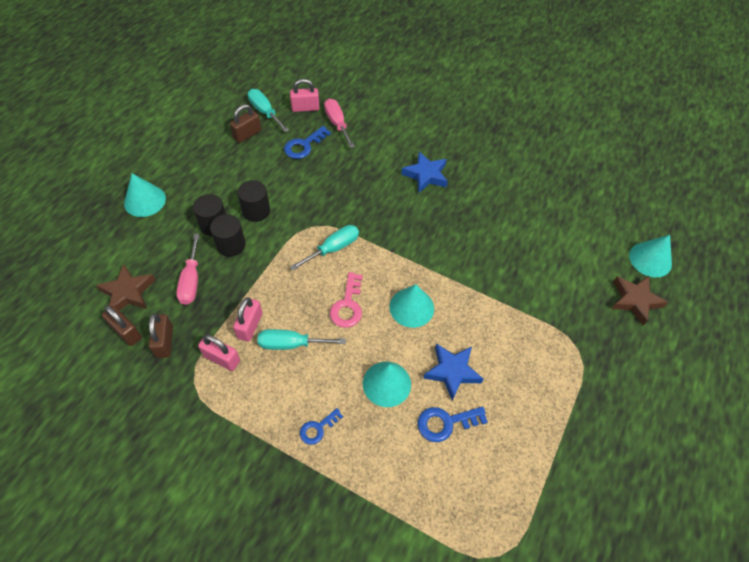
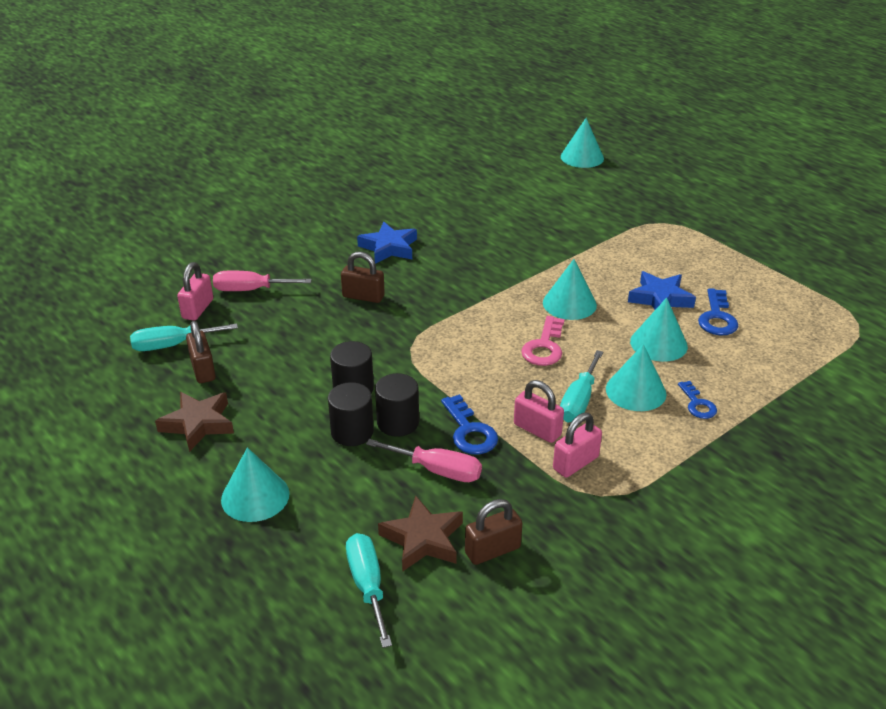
camera: 65 degrees left, 20 degrees down
(164, 342) = (527, 513): brown padlock -> brown padlock (363, 296)
(304, 145) = (267, 325): blue key -> blue key (469, 431)
(317, 380) = (635, 391): none -> turquoise cone
(333, 248) = (456, 339): turquoise screwdriver -> turquoise screwdriver (368, 586)
(348, 305) = (544, 346): pink key -> pink key turned 75 degrees clockwise
(635, 300) = (623, 178): brown star -> brown star (198, 424)

